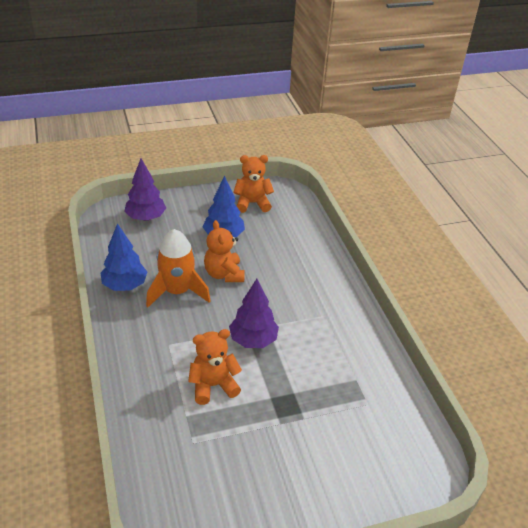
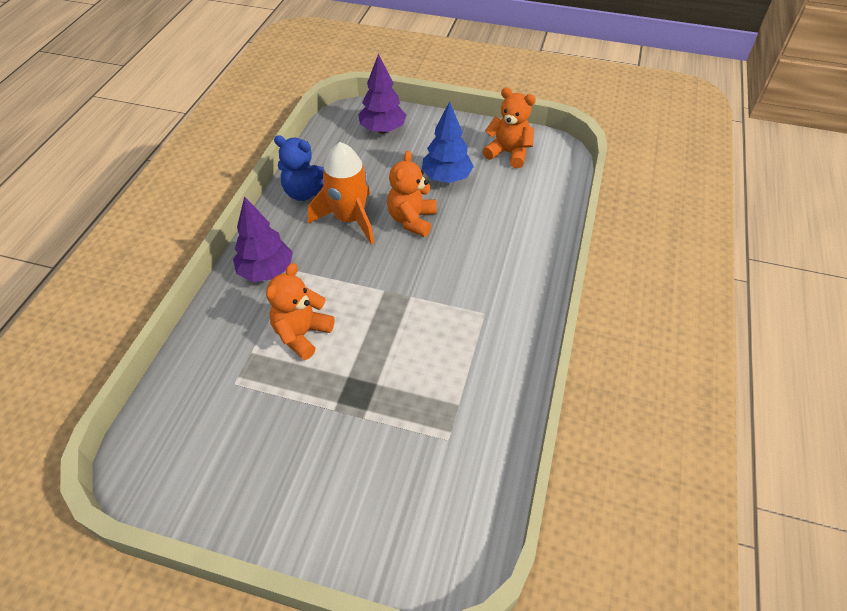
camera: 35 degrees right, 10 degrees up
(125, 285) = (305, 192): blue tree -> blue teddy bear
(213, 385) = (302, 334): orange teddy bear -> orange teddy bear turned 75 degrees counterclockwise
(253, 340) = (382, 305): purple tree -> purple tree (266, 271)

